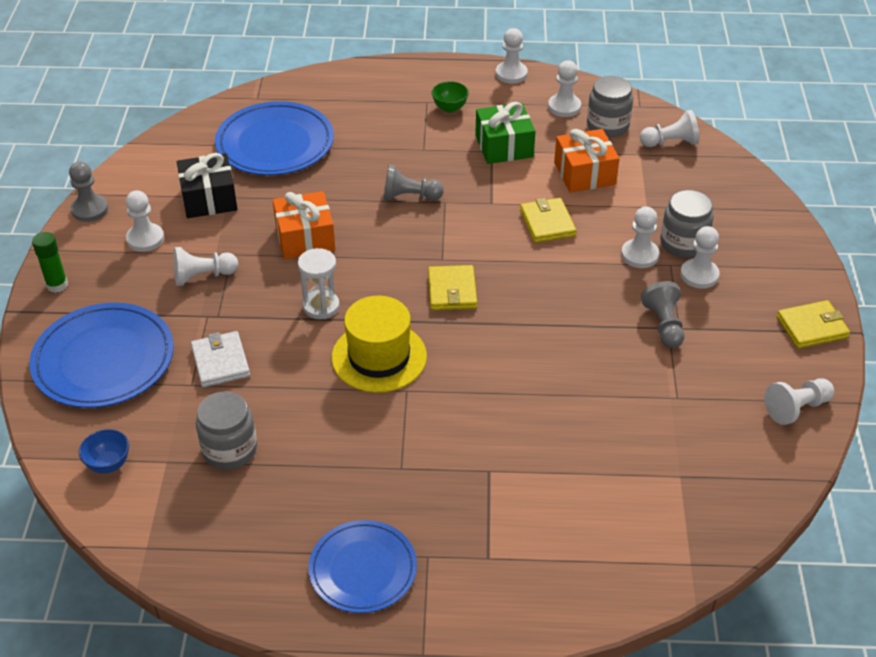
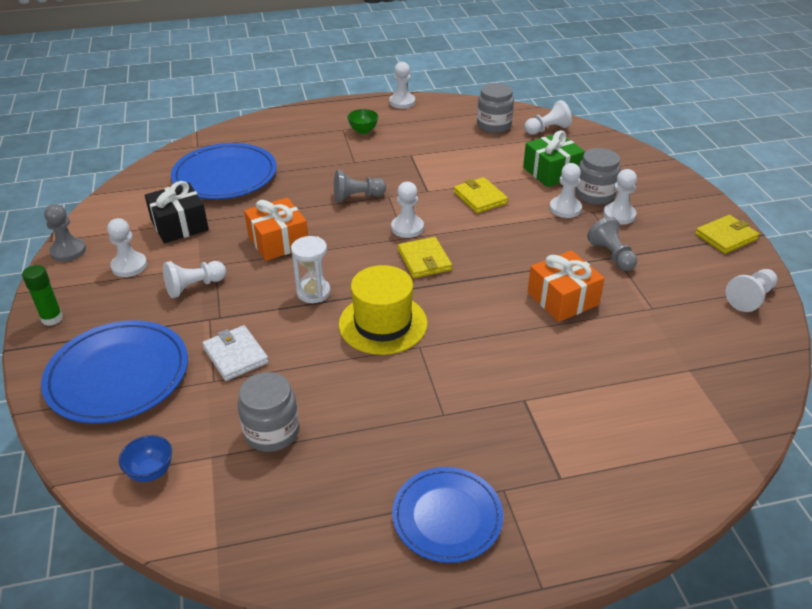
camera: 15 degrees left, 5 degrees down
(504, 146) = (419, 150): green gift -> green gift (551, 172)
(564, 107) = (454, 118): white pawn -> white pawn (407, 228)
(584, 173) = (492, 159): orange gift -> orange gift (562, 299)

